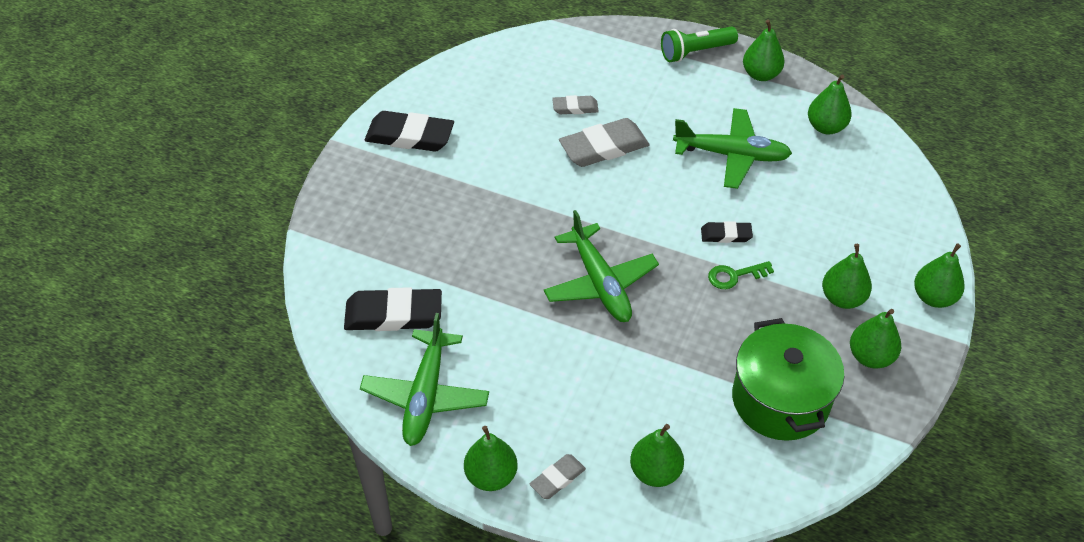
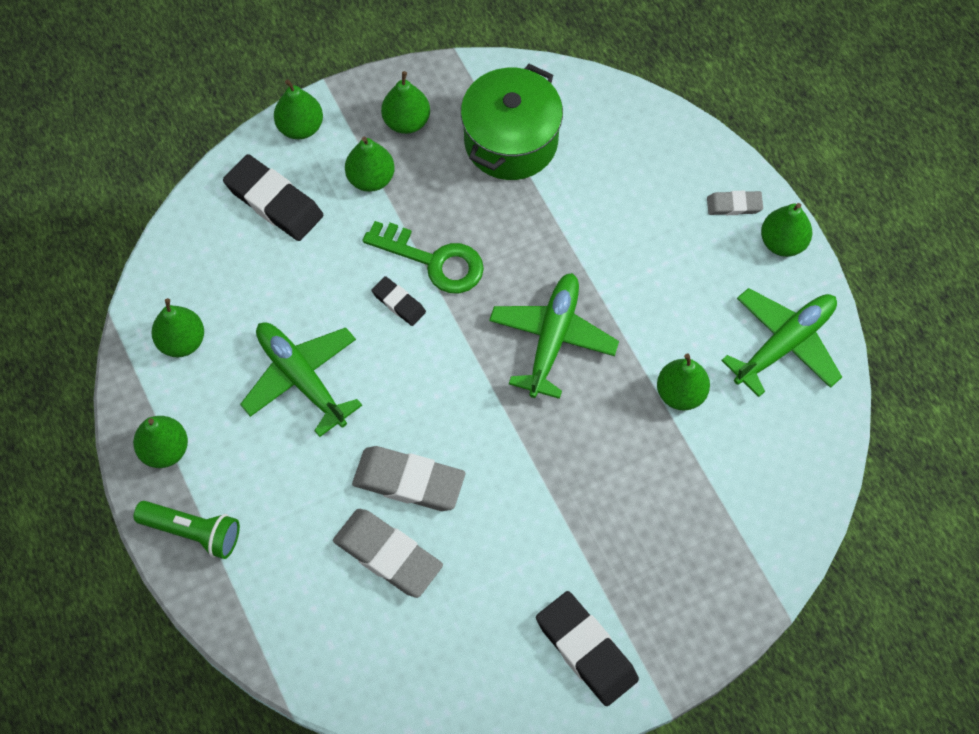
camera: 140 degrees left, 15 degrees up
(393, 314) = (757, 442): black eraser -> black eraser (274, 202)
(575, 108) = (388, 555): grey eraser -> grey eraser, size x1.86
(655, 472) = (657, 159): green pear -> green pear (680, 393)
(734, 276) = (434, 261): green key -> green key, size x1.74

